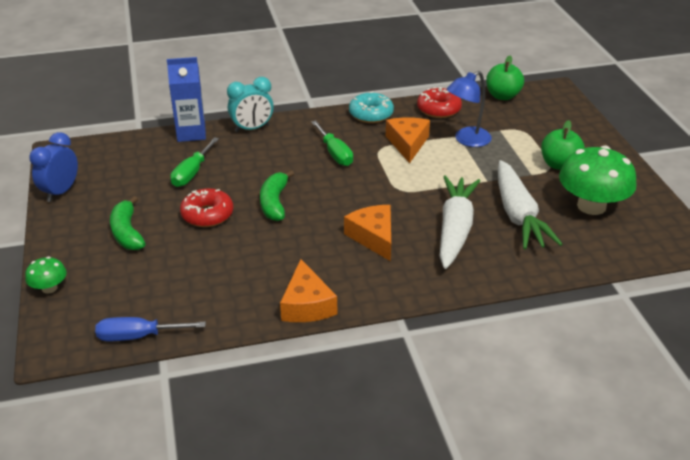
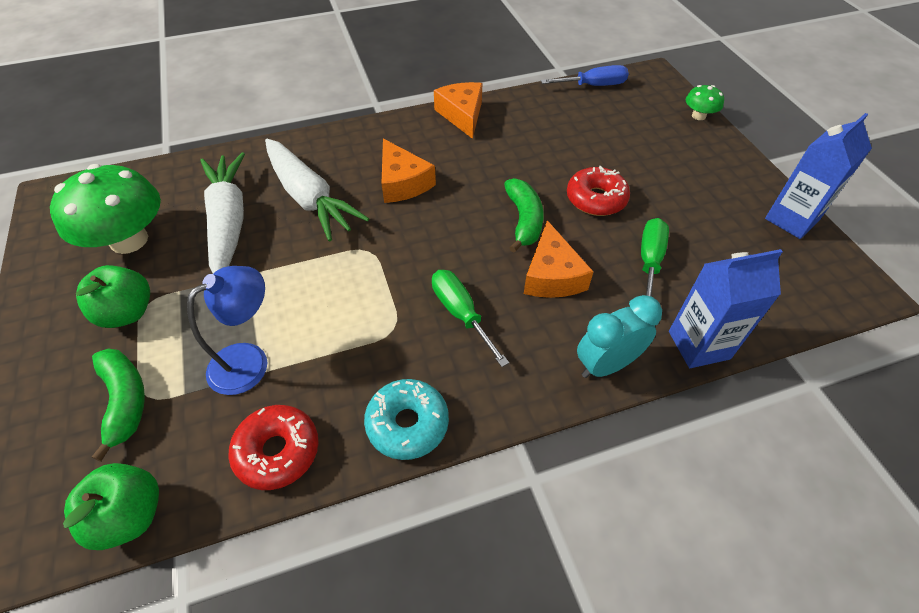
camera: 175 degrees right, 15 degrees up
(61, 192) = (791, 220): blue clock -> blue carton
(127, 232) = (670, 172): green banana -> green banana (125, 401)
(408, 144) = (348, 344): orange cheese -> orange cheese (552, 275)
(455, 229) = (309, 198): white carrot -> white carrot turned 45 degrees counterclockwise

